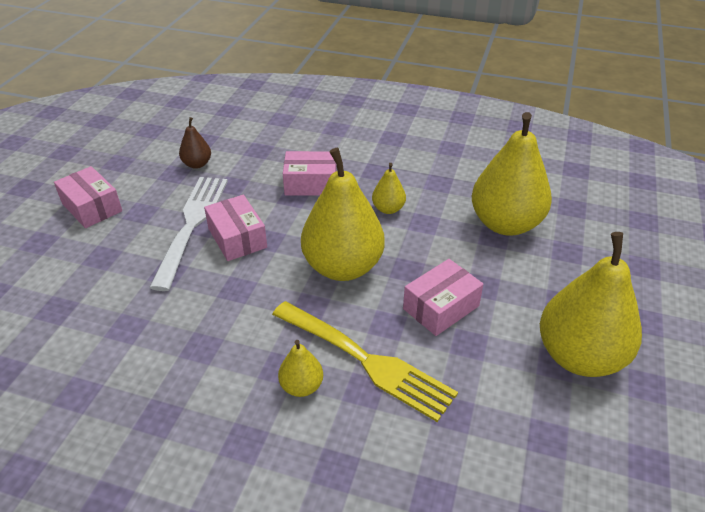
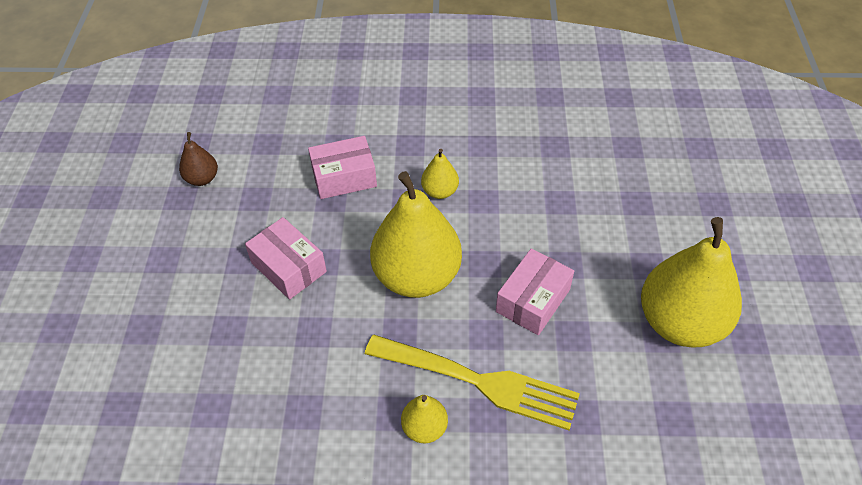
camera: 15 degrees left, 10 degrees up
(92, 207) = (101, 266): pink box -> none
(192, 225) = (230, 262): white fork -> none
(505, 224) = (567, 183): yellow pear -> none

